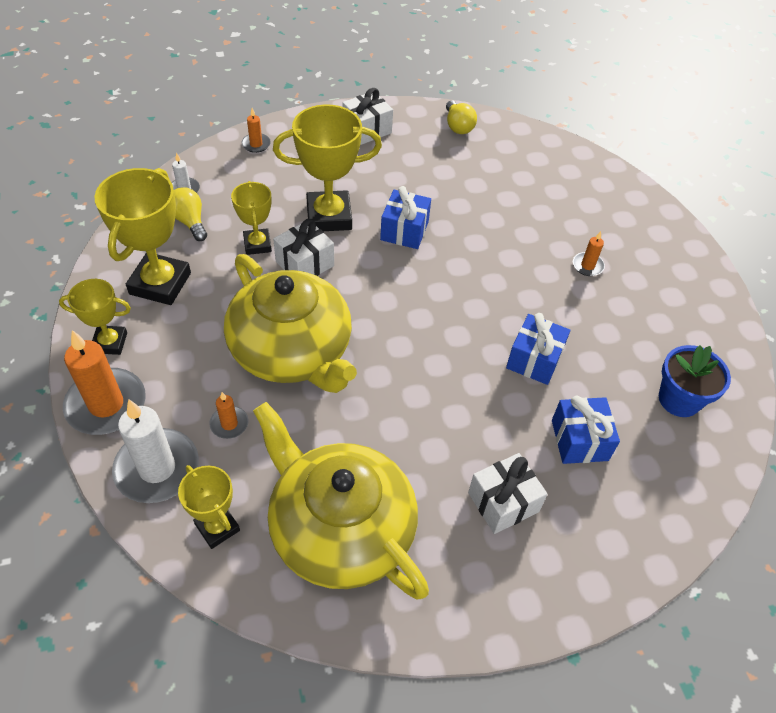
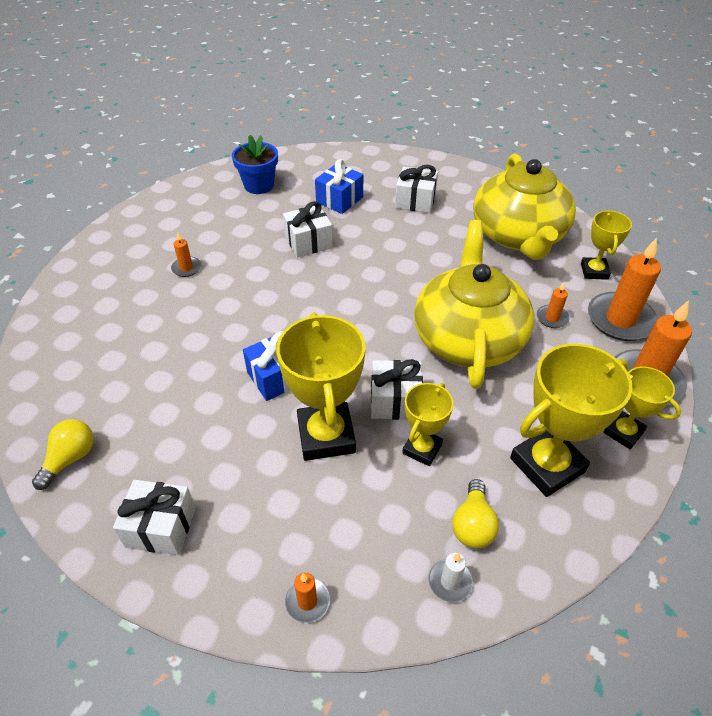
camera: 135 degrees left, 5 degrees down
(157, 468) = (620, 319): white candle -> orange candle
(329, 216) = (326, 436): yellow trophy -> yellow trophy turned 45 degrees clockwise
(534, 359) = (308, 242): blue gift -> white gift

